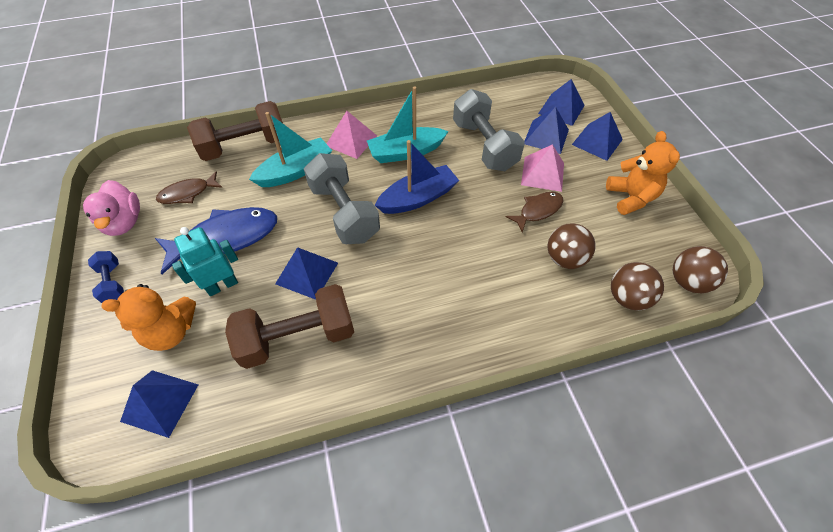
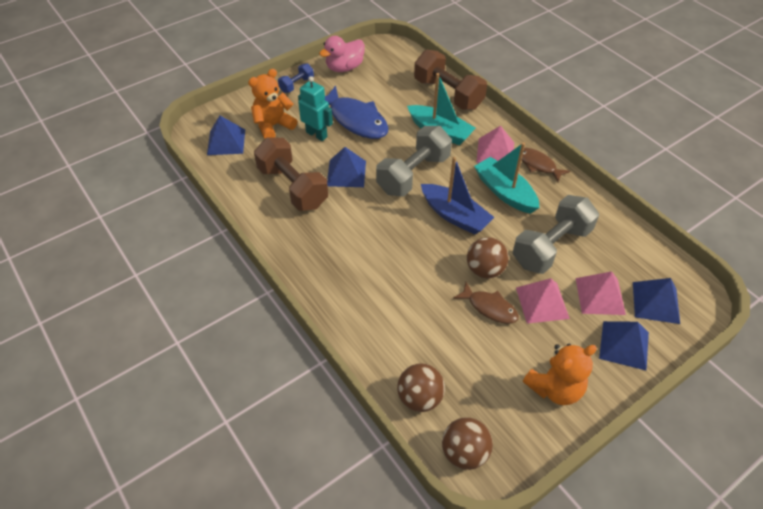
camera: 70 degrees right, 5 degrees down
(171, 331) = (273, 126): orange teddy bear -> orange teddy bear turned 90 degrees clockwise
(187, 193) = (385, 85): brown fish -> brown fish (538, 165)
(546, 136) = (600, 296): blue pyramid -> pink pyramid
(565, 258) = (441, 339): brown ball -> brown ball (485, 270)

